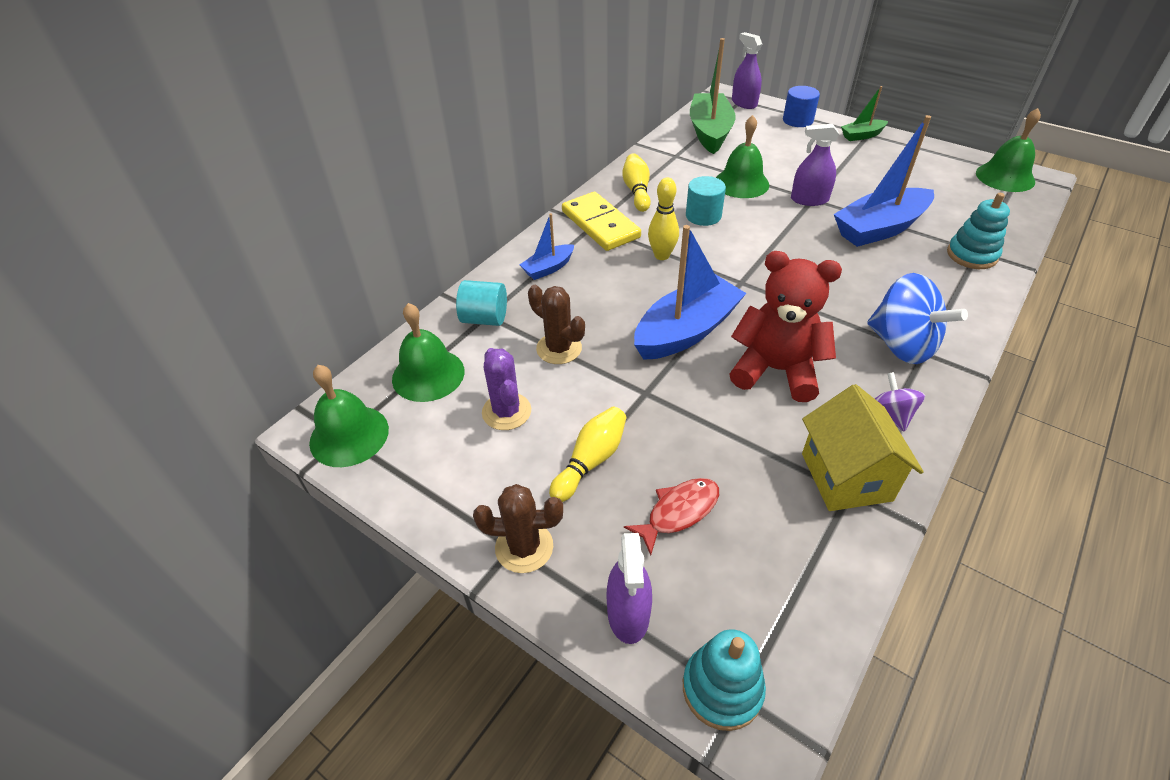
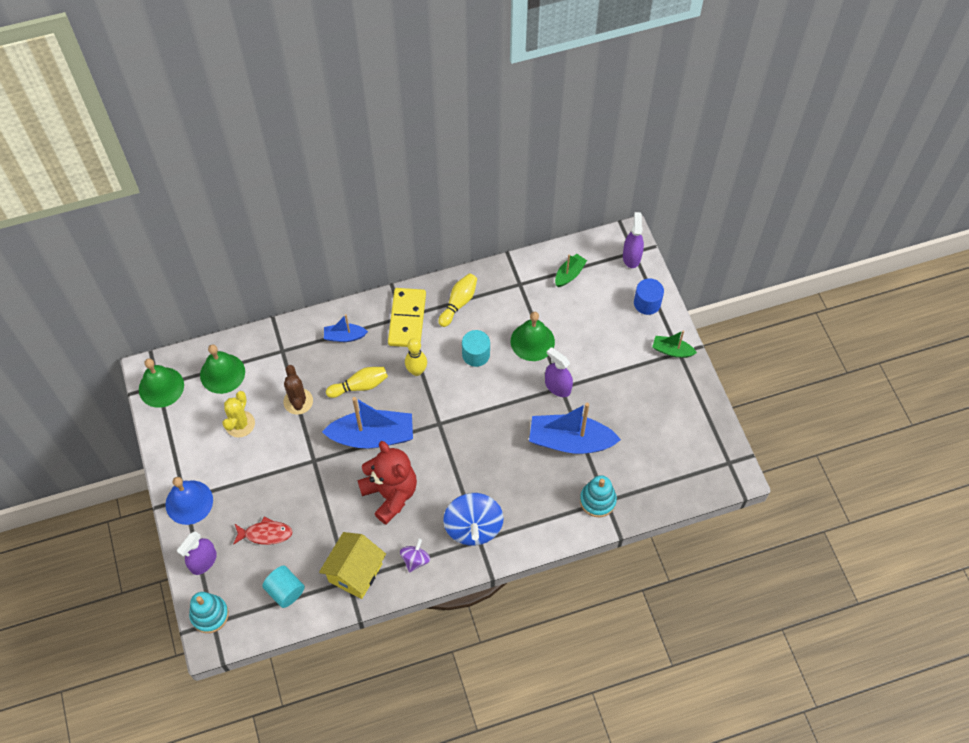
camera: 35 degrees right, 15 degrees up
(484, 318) = (279, 352): turquoise cylinder -> turquoise cylinder (285, 591)
(506, 411) = (240, 424): purple cactus -> yellow cactus
(524, 547) = (189, 502): brown cactus -> blue bell
(591, 461) = (253, 480): yellow bowling pin -> yellow bowling pin (360, 386)
(710, 132) = (569, 274): green boat -> green boat, size x0.51
(1005, 177) = (715, 458): green bell -> none

